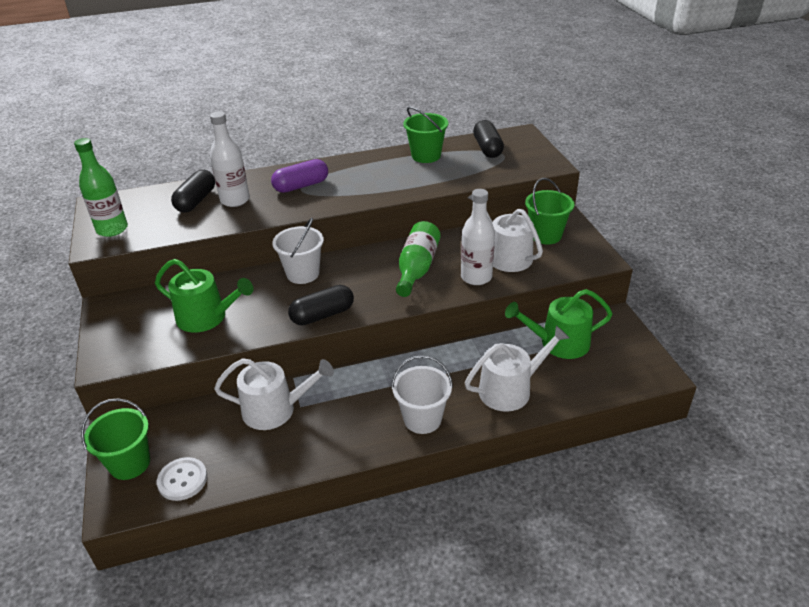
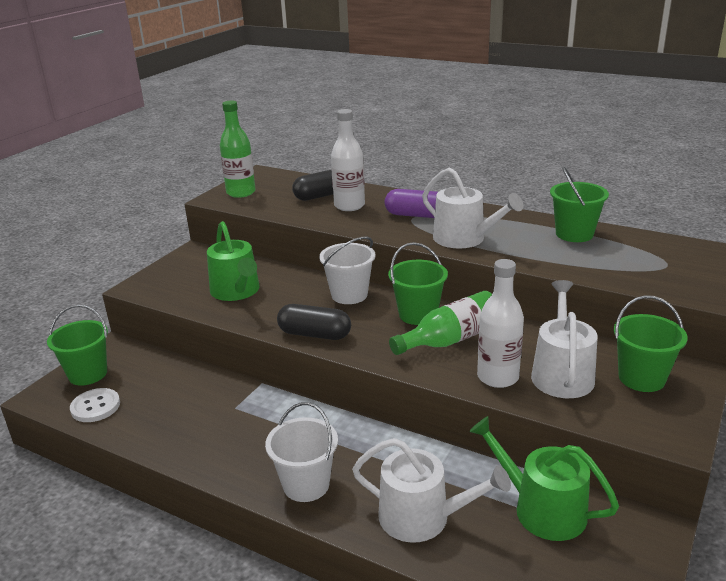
camera: 45 degrees right, 10 degrees down
(275, 409) = (216, 398): white watering can -> white watering can (464, 239)
(372, 263) = (418, 314): none -> green bucket
(487, 148) = (656, 252): black capsule -> none

